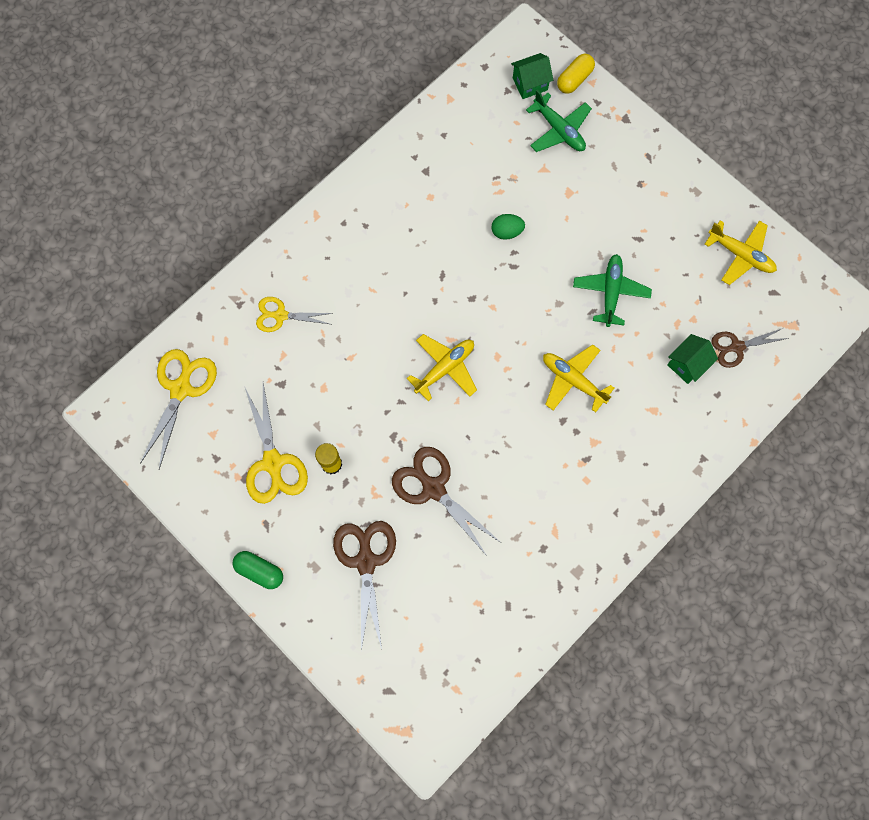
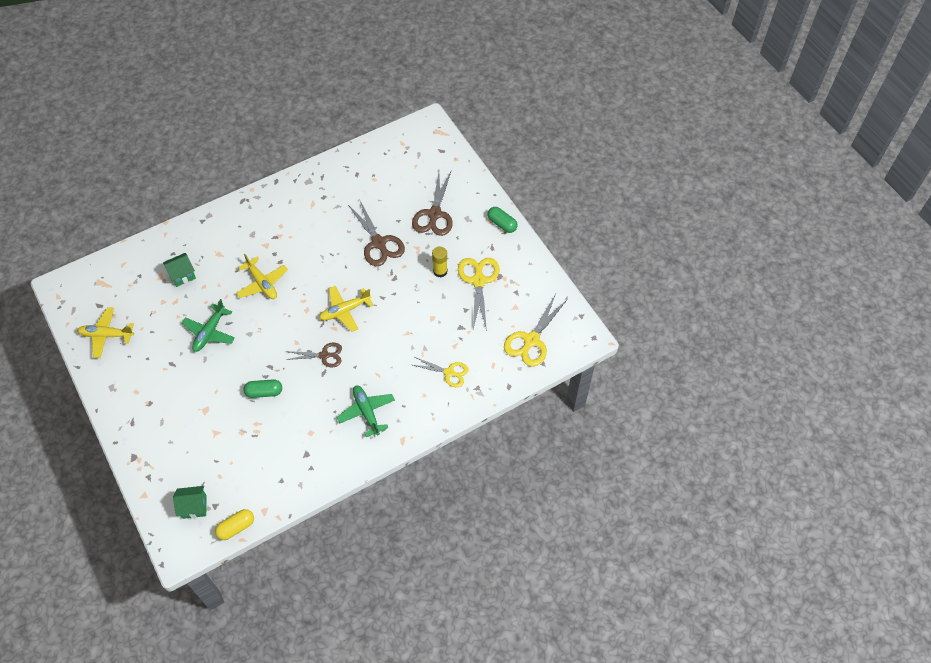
camera: 165 degrees left, 15 degrees down
(506, 232) = (264, 392): green egg -> green capsule
(559, 130) = (189, 461): green plane -> green plane (367, 412)
(574, 79) = (157, 501): yellow capsule -> yellow capsule (236, 527)
(737, 347) = (144, 278): brown scissors -> brown scissors (324, 355)
(740, 255) = (106, 335): yellow plane -> yellow plane turned 45 degrees counterclockwise

